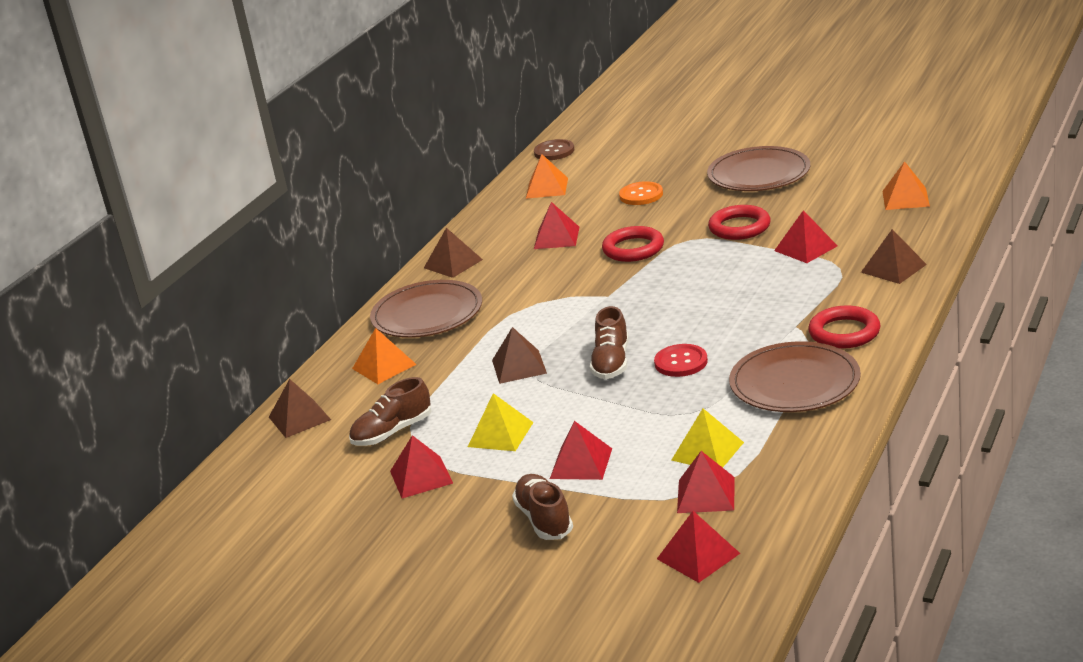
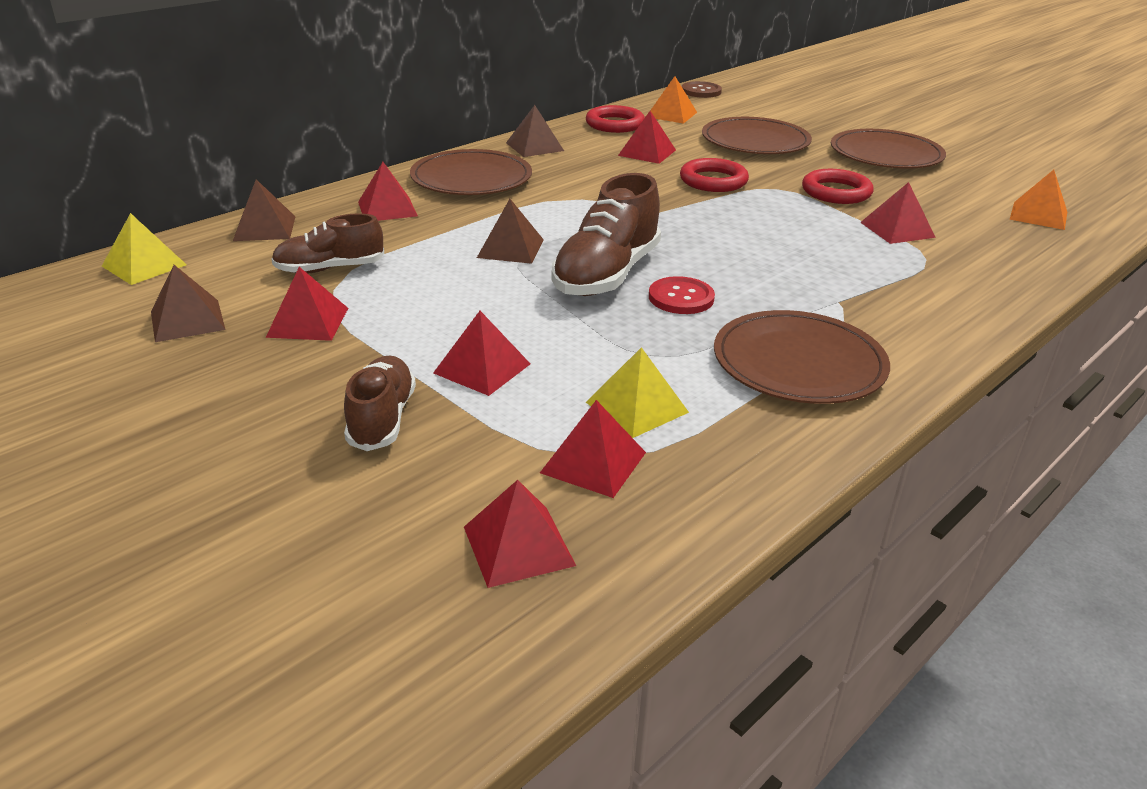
camera: 15 degrees right, 5 degrees up
(384, 366) = (387, 208): orange pyramid -> red pyramid
(500, 434) = (429, 307): yellow pyramid -> yellow pyramid (144, 265)
(611, 363) = (606, 275): brown shoe -> brown shoe, size x1.59
(641, 195) = (755, 141): orange button -> brown plate
(844, 332) = (894, 326): red ring -> red ring (615, 124)
(893, 268) = (991, 277): brown pyramid -> brown pyramid (187, 320)

